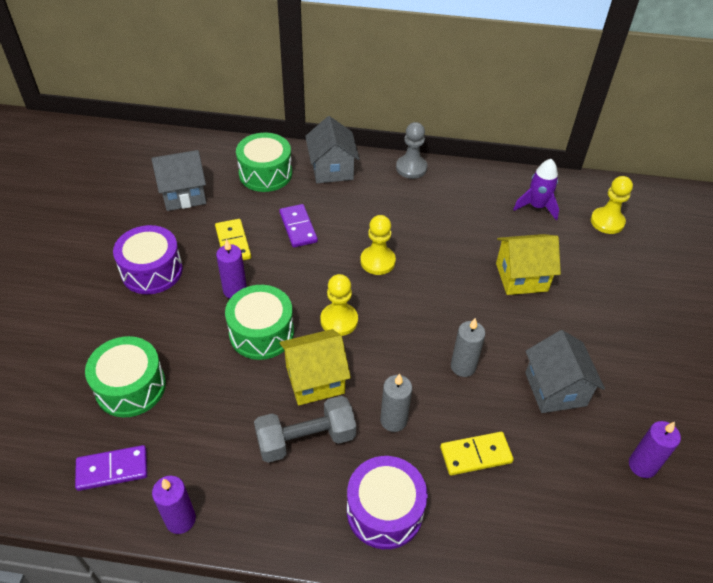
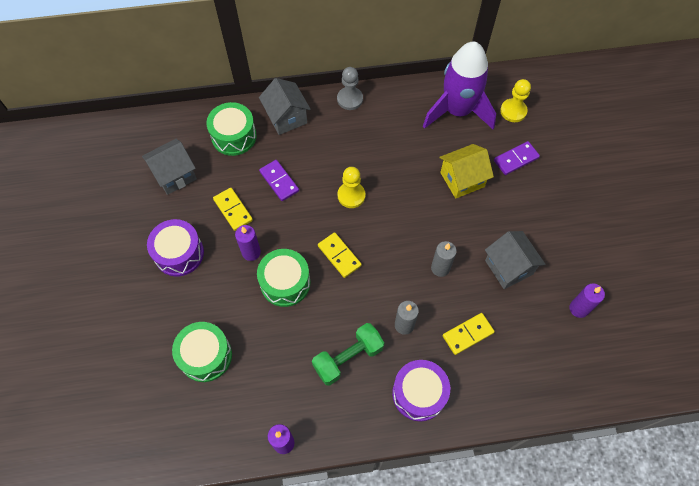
camera: 15 degrees left, 15 degrees up
(112, 469) = (220, 422): purple domino -> purple domino (516, 159)
(306, 439) = (348, 358): grey dumbbell -> green dumbbell
(315, 380) = (338, 310): yellow house -> none
(339, 320) = (339, 256): yellow pawn -> yellow domino
(536, 206) = (457, 111): purple rocket -> purple rocket, size x2.00

